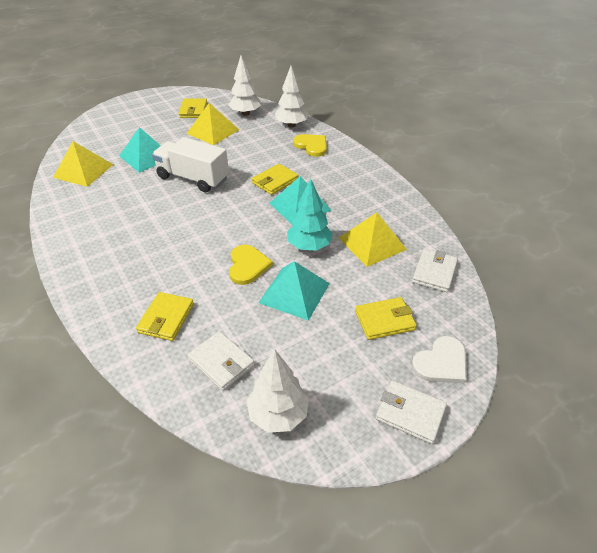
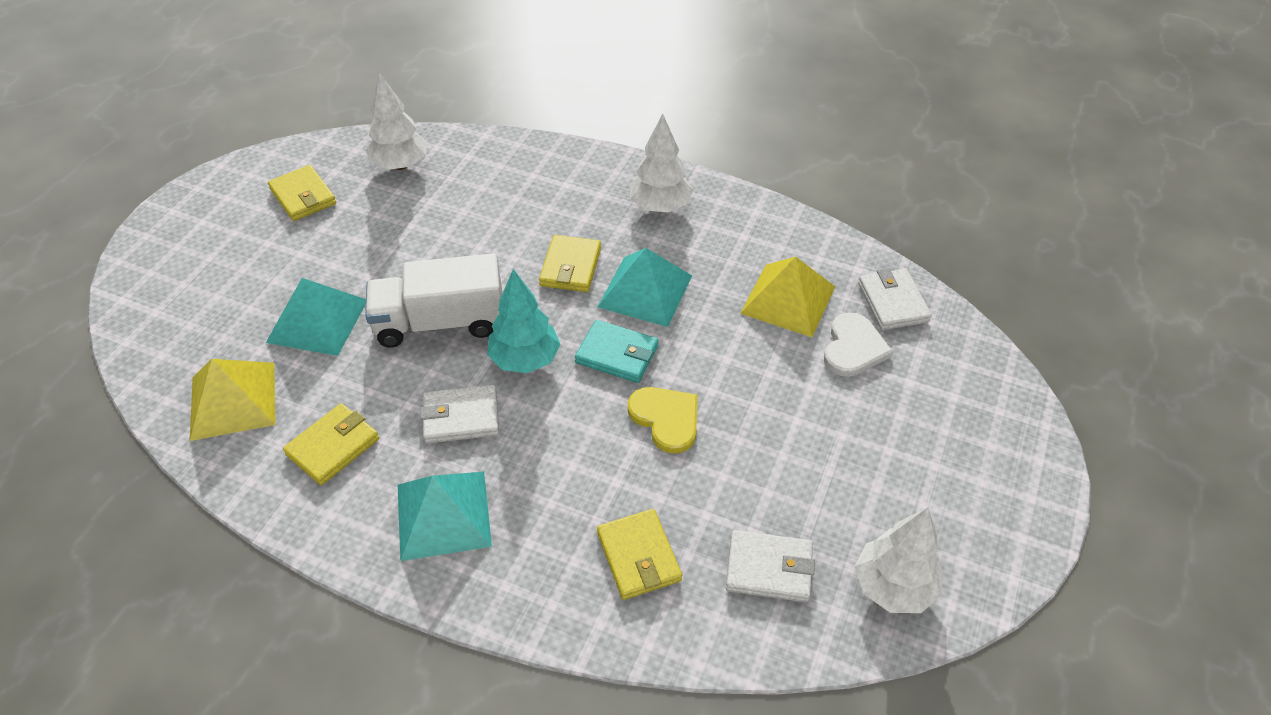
camera: 35 degrees left, 5 degrees up
(213, 131) = (381, 222): yellow pyramid -> none
(255, 227) = (617, 354): none -> turquoise wallet
(291, 125) = (497, 156): white tree -> white tree (660, 206)
(294, 293) = (762, 423): turquoise pyramid -> turquoise pyramid (443, 515)
(309, 246) = (716, 346): turquoise tree -> turquoise tree (525, 359)
(311, 146) = (563, 181): yellow heart -> none
(384, 320) = (896, 399): yellow wallet -> yellow wallet (333, 446)
(410, 413) = (1018, 495): white wallet -> white wallet (461, 417)
(441, 362) = (996, 415): white heart -> white heart (853, 348)

